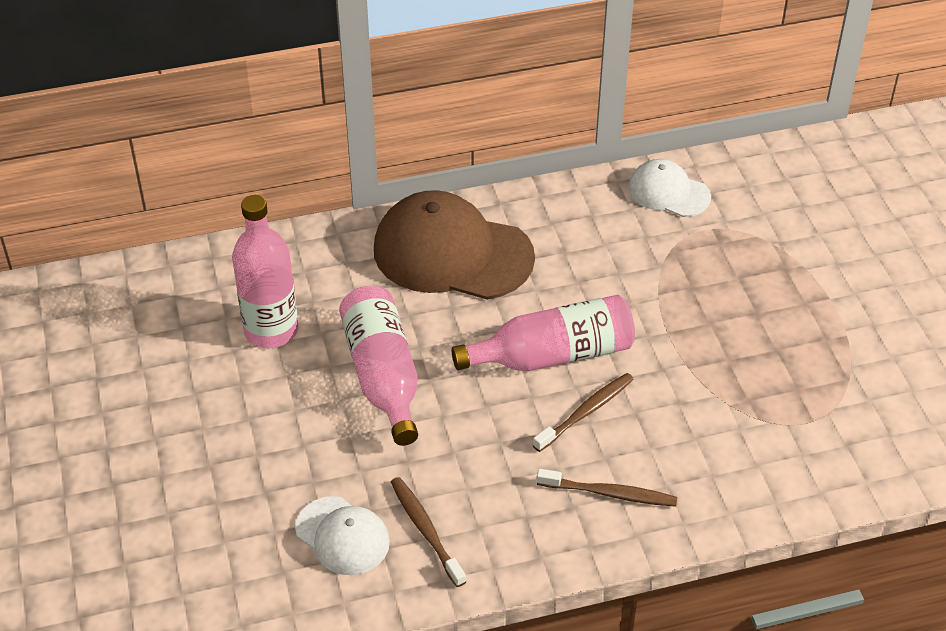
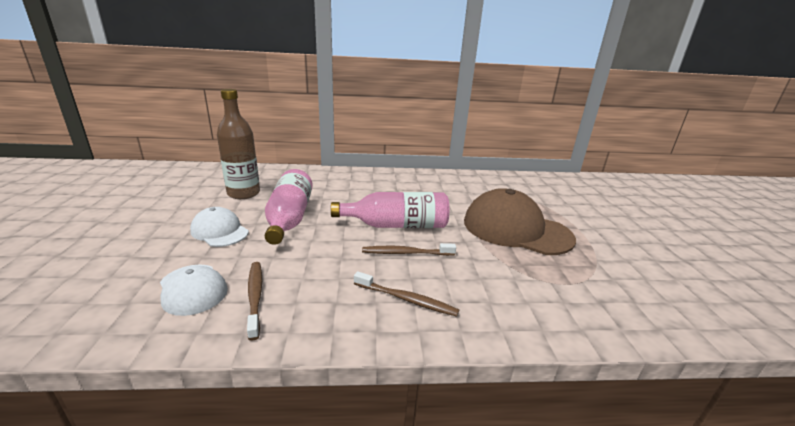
camera: 10 degrees right, 20 degrees down
(271, 330) = (243, 193): pink bottle -> brown bottle
(452, 253) = (360, 183): brown cap -> brown cap (516, 229)
(585, 412) = (406, 253): brown toothbrush -> brown toothbrush turned 150 degrees counterclockwise
(668, 192) = (483, 180): white cap -> white cap (219, 231)

